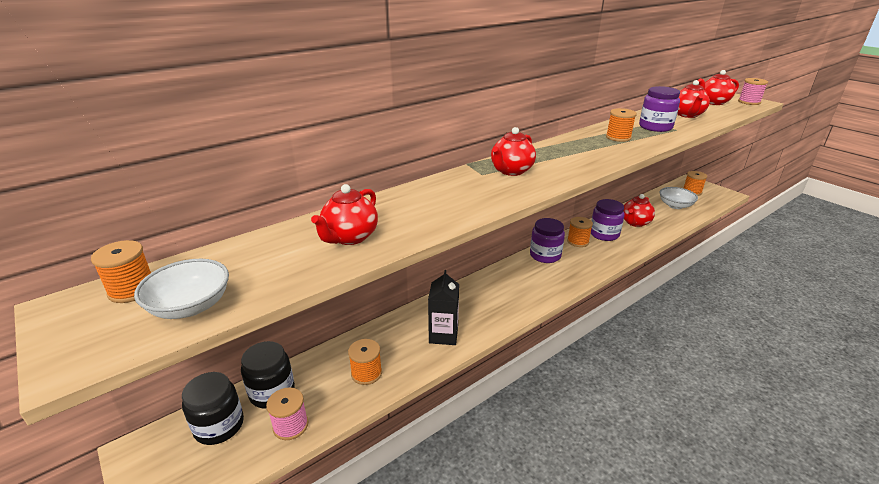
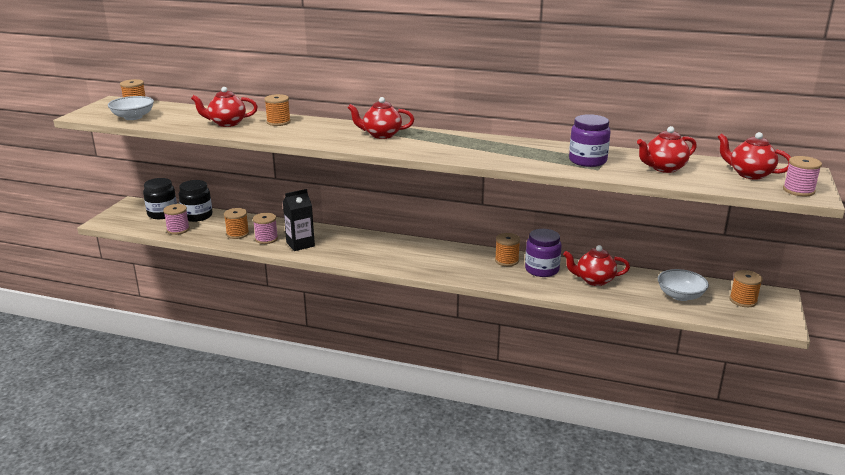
camera: 55 degrees right, 5 degrees down
(405, 355) = (266, 239): none -> pink spool
(545, 255) = (459, 252): purple jar -> none
(618, 137) = (525, 152): orange spool -> orange spool (278, 122)

